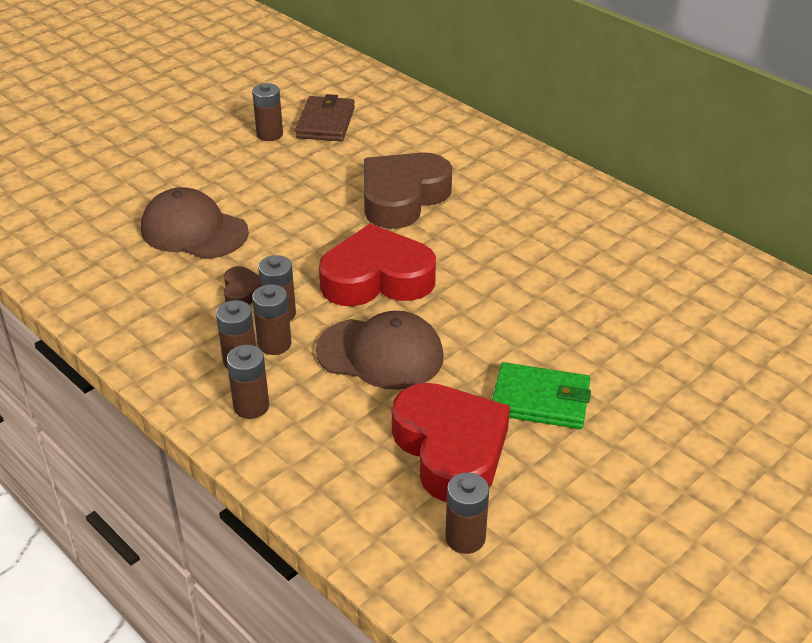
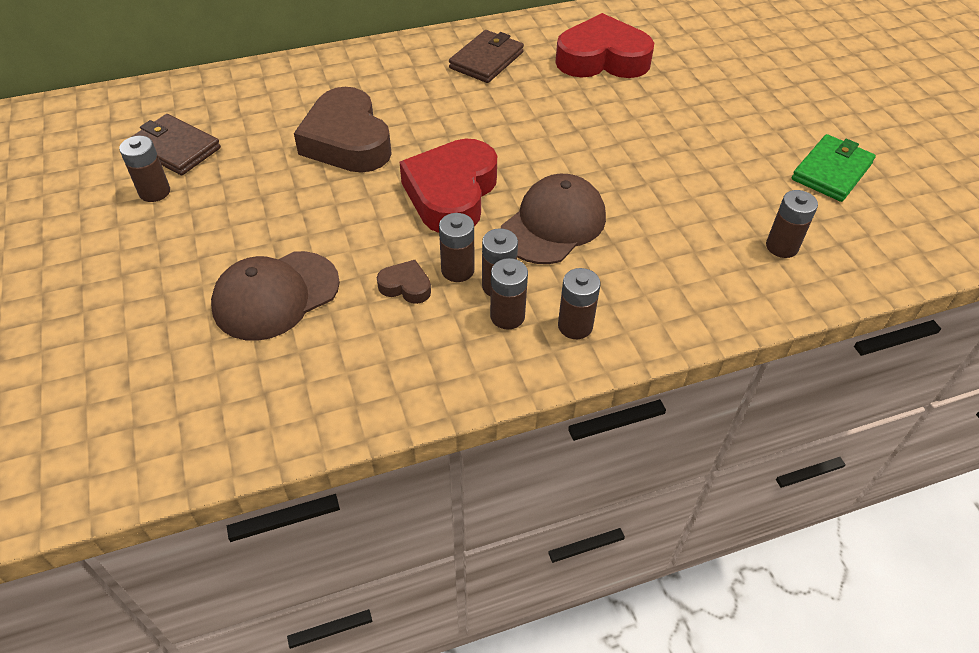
camera: 65 degrees left, 10 degrees up
(450, 449) = (687, 222): red heart -> red heart (602, 59)
(540, 400) = (657, 159): green wallet -> green wallet (831, 171)
(600, 235) = (486, 60): none -> brown wallet

